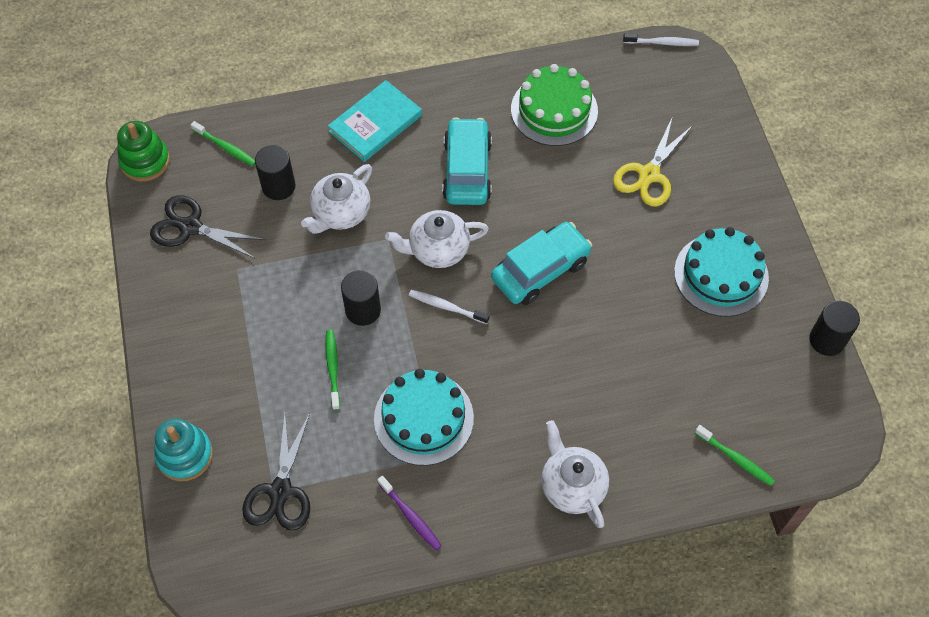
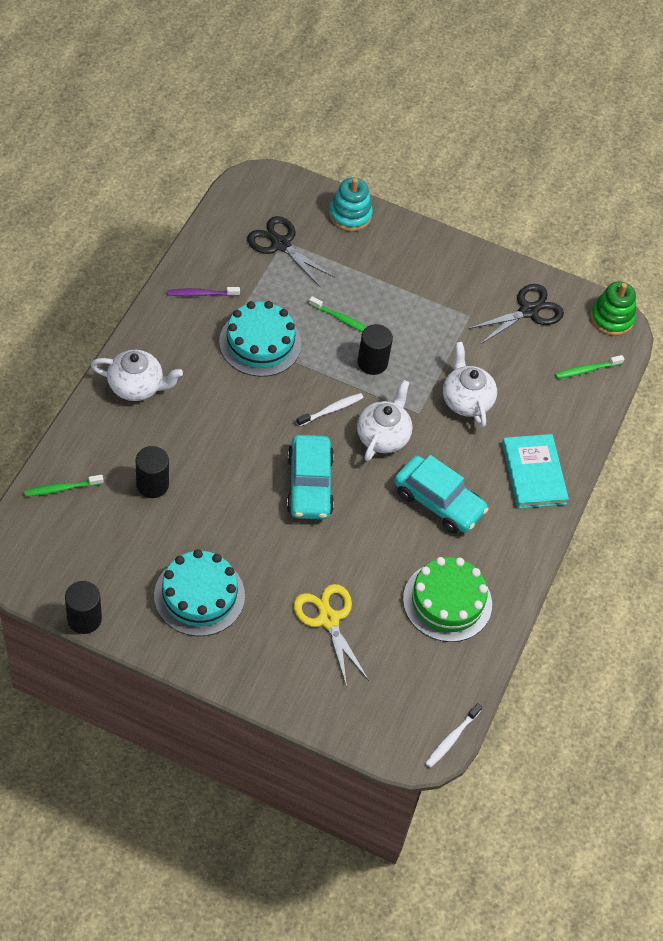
camera: 120 degrees right, 5 degrees down
(278, 186) = (523, 379): black cylinder -> black cylinder (152, 484)

